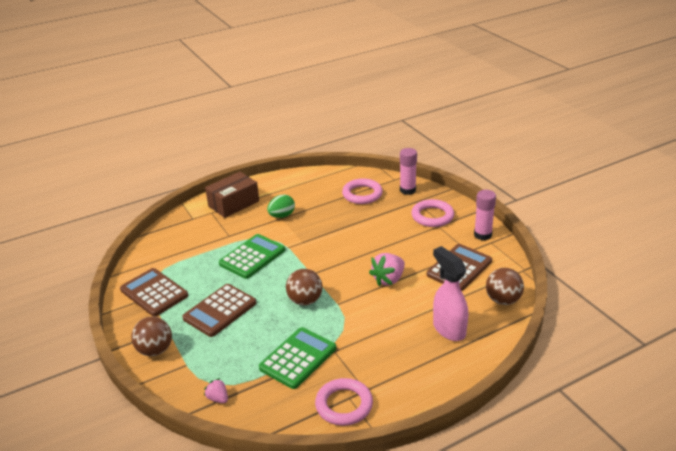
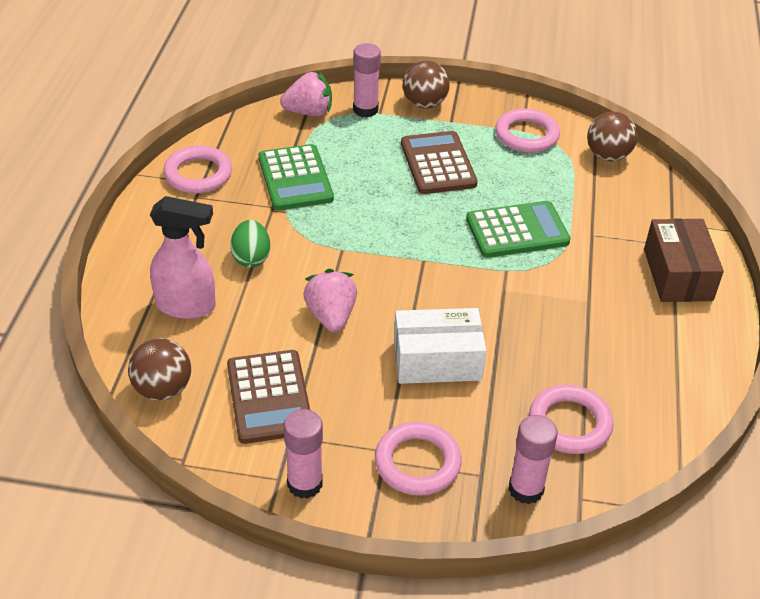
camera: 125 degrees right, 10 degrees up
(154, 293) = (526, 135): brown calculator -> pink ring
(188, 373) = (365, 110): none -> pink glue stick
(218, 398) = (309, 112): pink strawberry -> pink strawberry, size x1.78
(252, 257) = (517, 231): green calculator -> green calculator turned 90 degrees counterclockwise
(282, 216) = (593, 303): green egg -> green egg (251, 258)
(305, 300) = (378, 228): brown ball -> brown ball (608, 156)
(373, 237) = (437, 360): none -> white box

